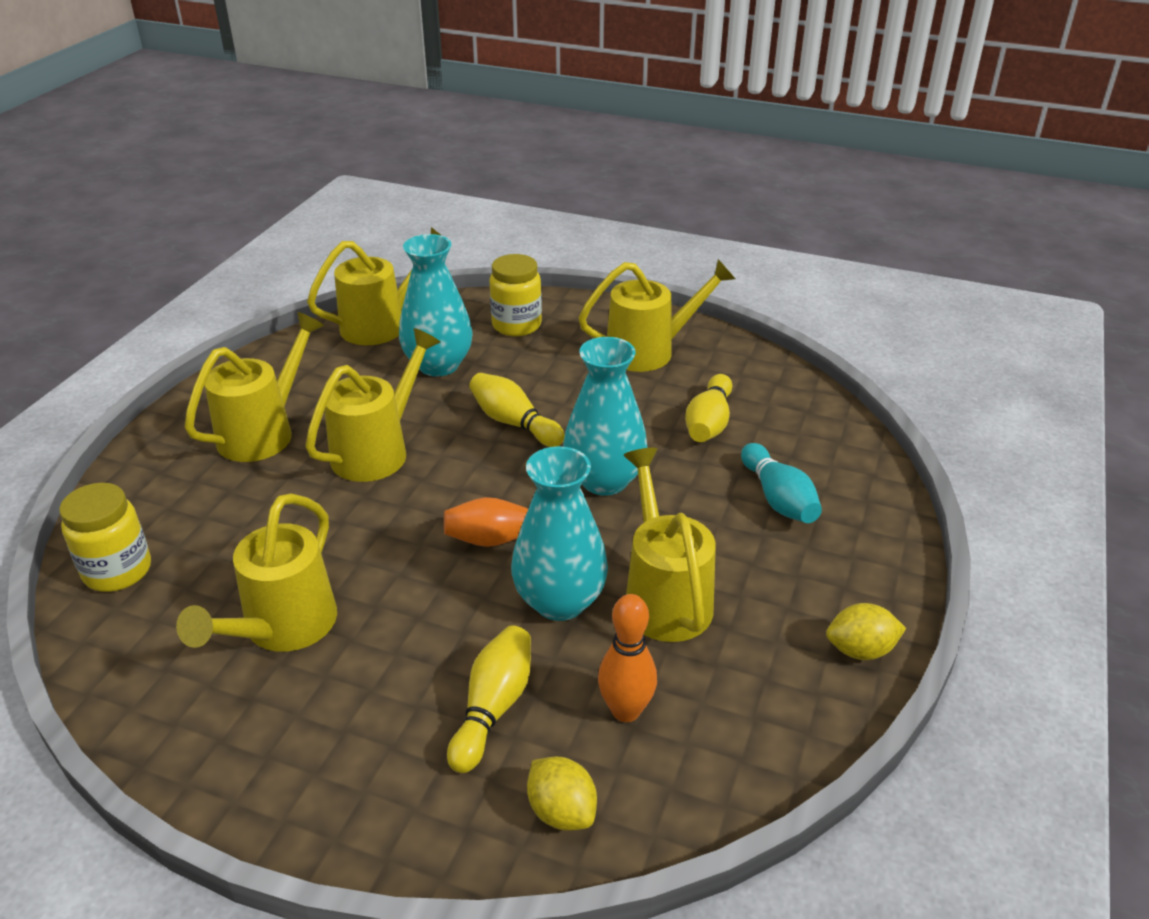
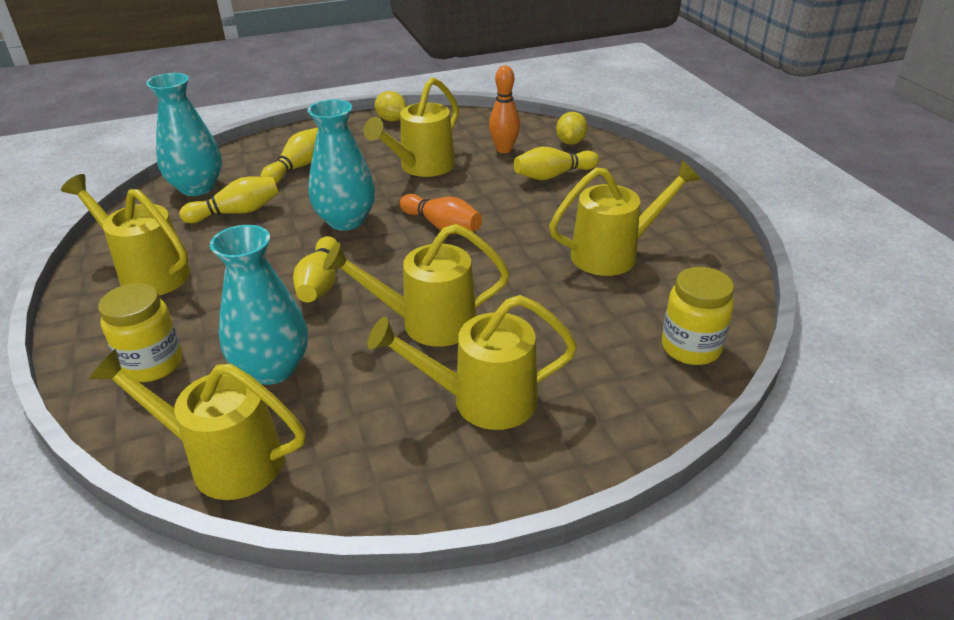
camera: 130 degrees left, 0 degrees up
(560, 601) = (466, 190): turquoise vase -> turquoise vase (197, 187)
(778, 498) = (298, 167): turquoise bowling pin -> yellow bowling pin

